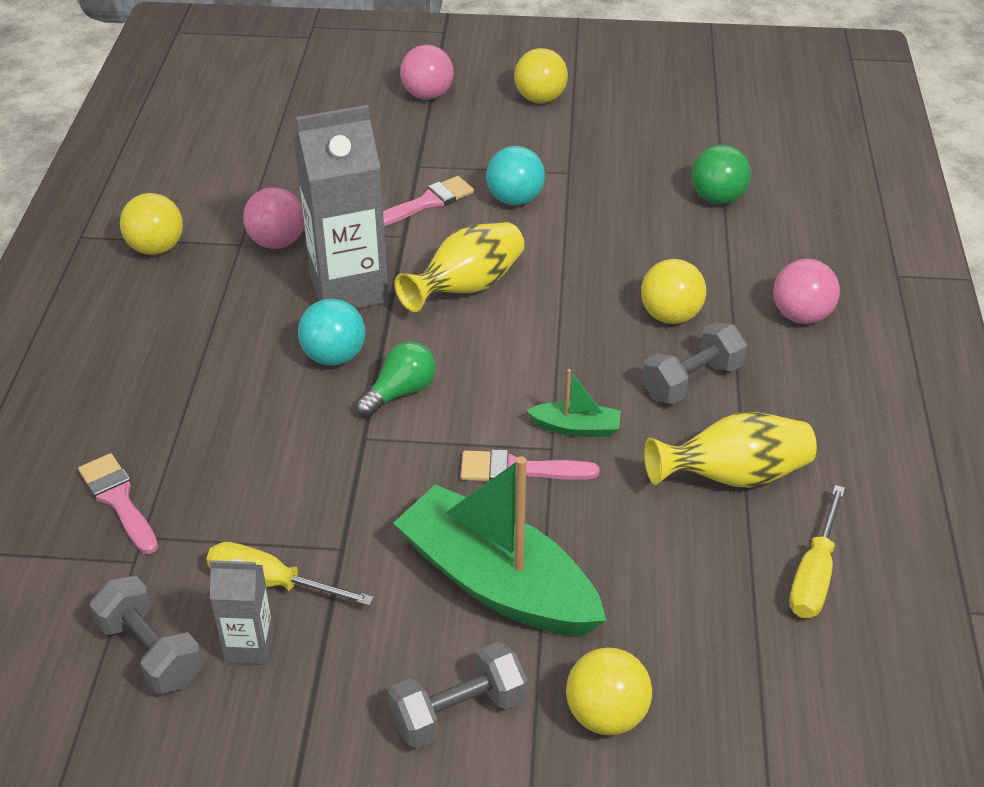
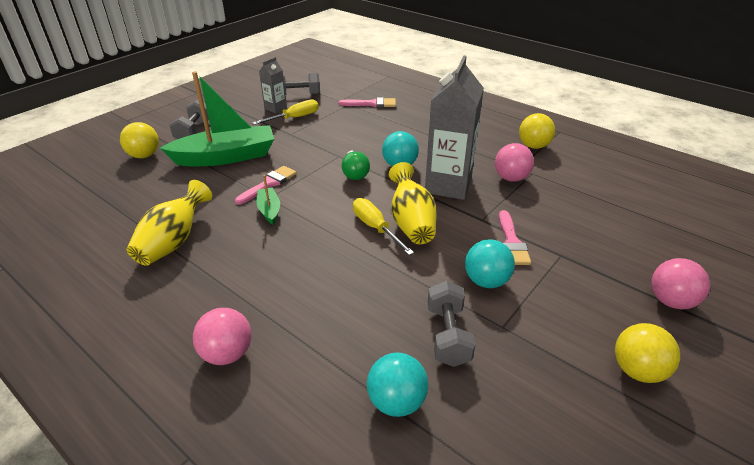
camera: 125 degrees right, 5 degrees down
(576, 428) = (269, 210): green boat -> green boat turned 120 degrees clockwise
(670, 315) = (301, 288): yellow ball -> none
(692, 381) = (244, 265): grey dumbbell -> grey dumbbell (448, 335)
(717, 198) = (396, 401): green ball -> turquoise ball
(814, 574) = (97, 233): yellow screwdriver -> yellow screwdriver (375, 228)

